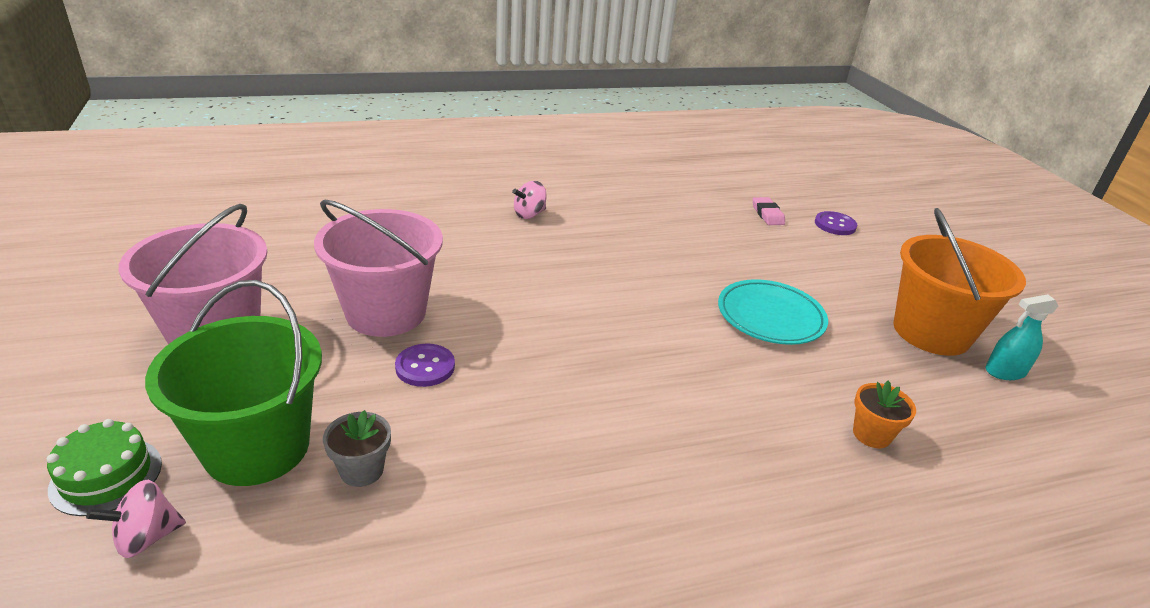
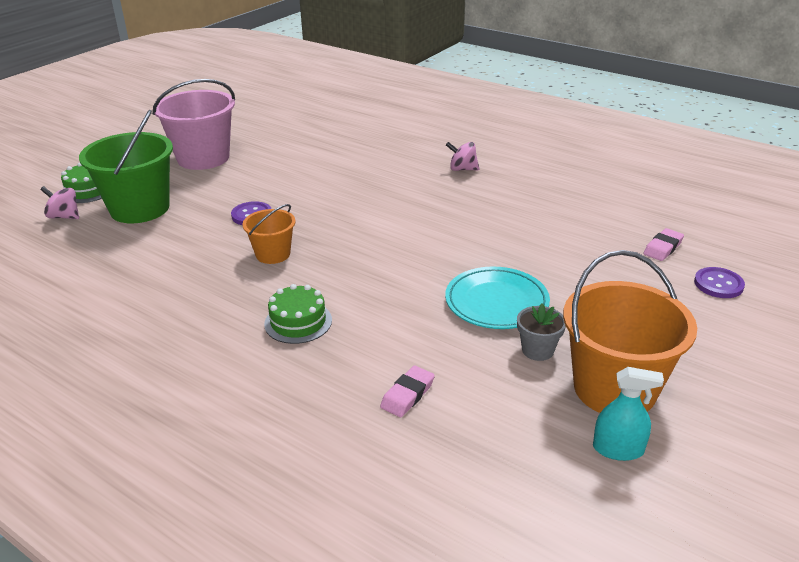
camera: 55 degrees right, 0 degrees up
(362, 470) = (153, 239): grey flower pot -> grey flower pot (537, 350)
(386, 312) = (282, 183): pink bucket -> none
(534, 393) = (273, 254): none -> orange bucket
(690, 441) = (298, 322): none -> green cake
(871, 434) = (407, 395): orange flower pot -> pink eraser
(1005, 371) = (618, 449): turquoise spray bottle -> turquoise spray bottle turned 150 degrees clockwise

